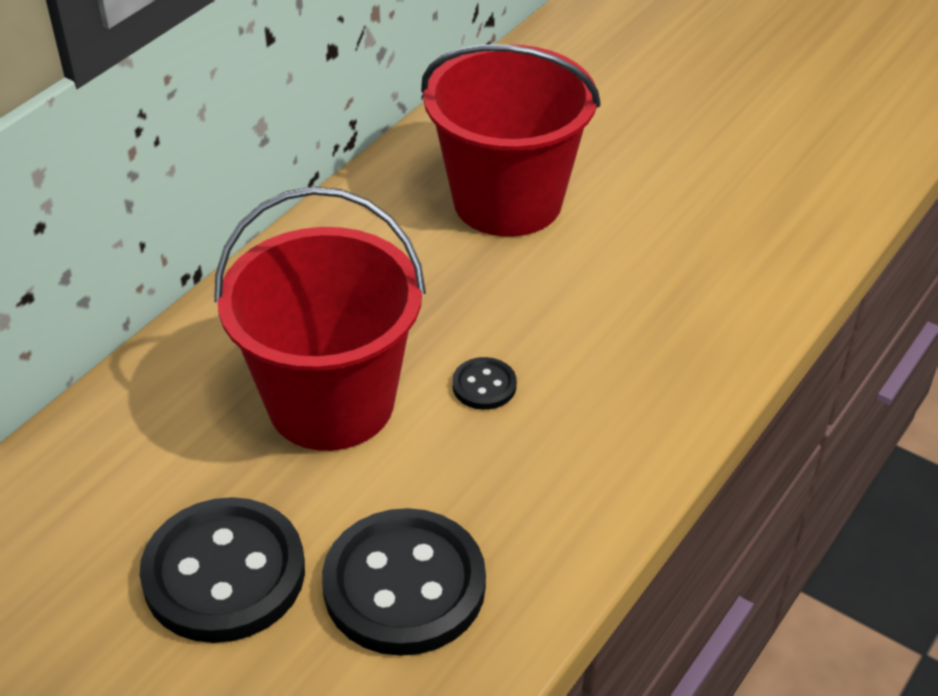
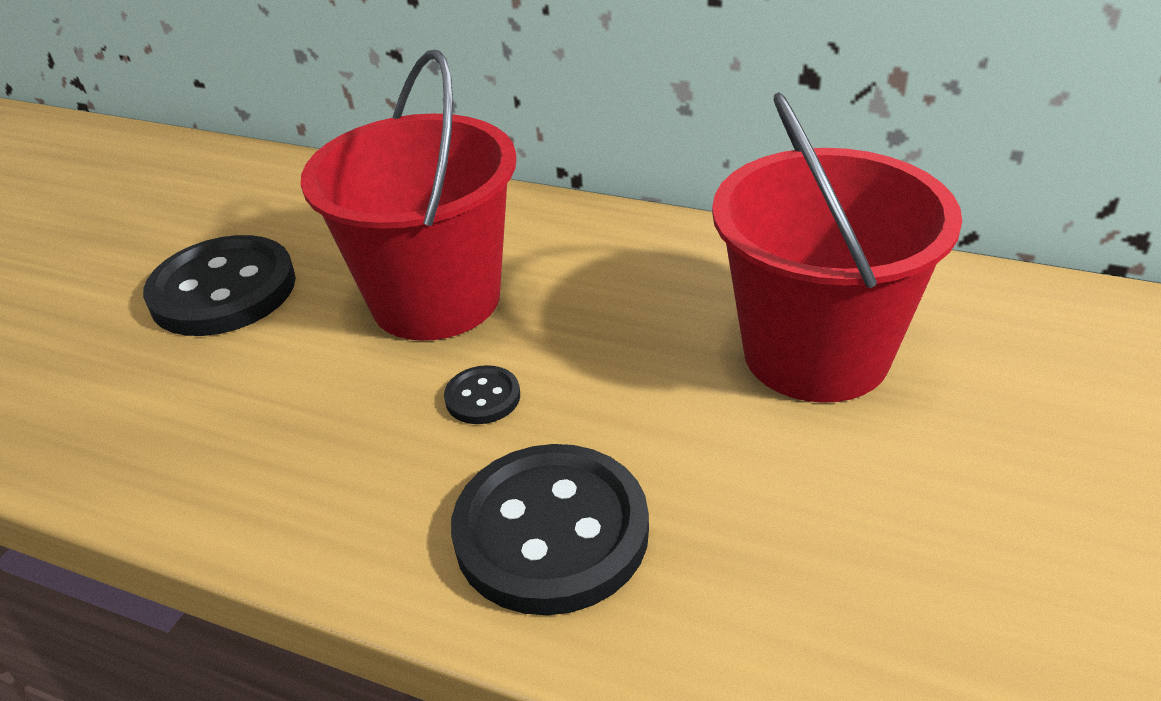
camera: 80 degrees right, 5 degrees down
(404, 585) = (199, 398): black button -> black button (551, 532)

